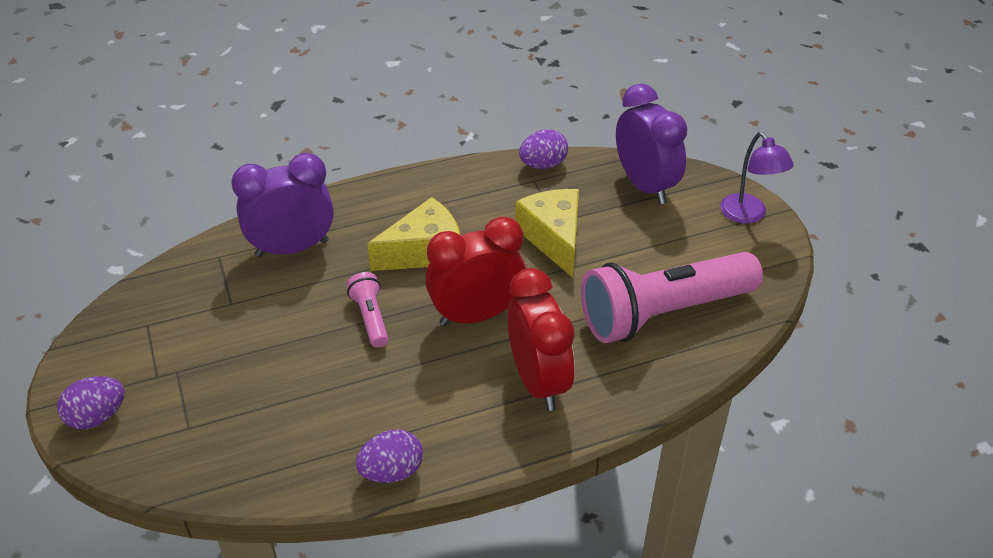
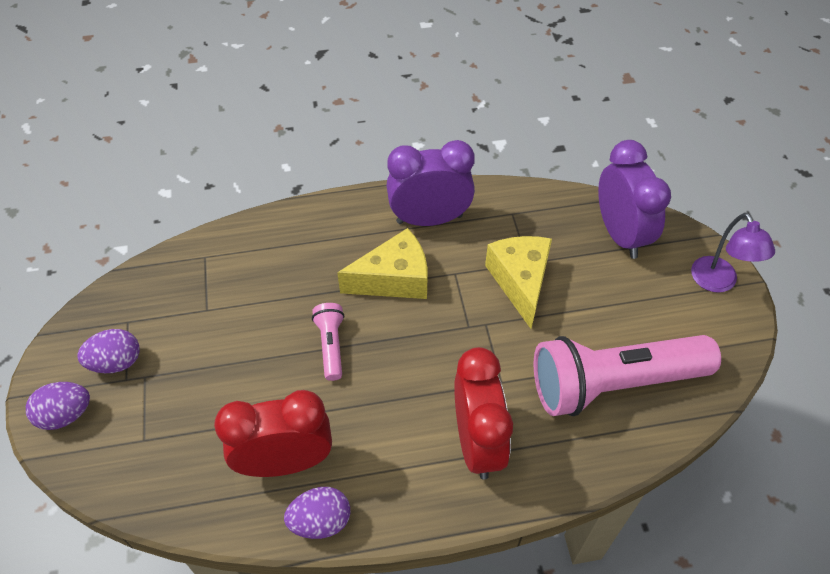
camera: 10 degrees right, 10 degrees up
(292, 248) = (272, 257): purple clock -> purple clock (429, 219)
(476, 315) = (431, 358): red clock -> red clock (285, 462)
(543, 165) = (524, 197): purple egg -> purple egg (116, 362)

